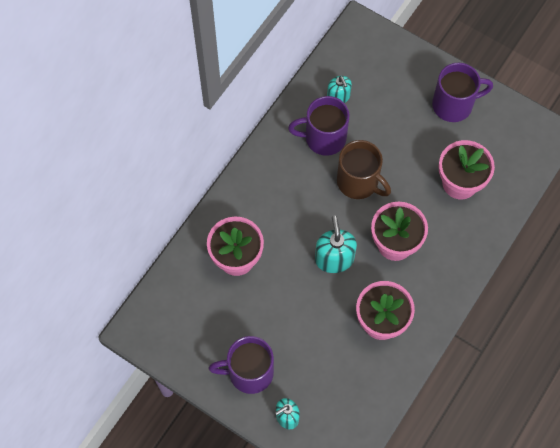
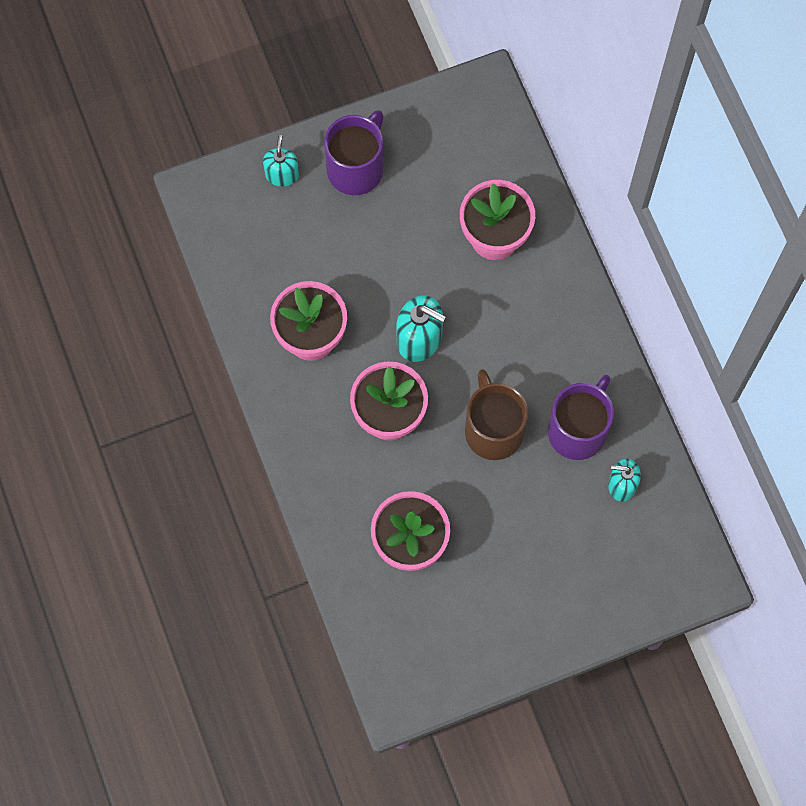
camera: 125 degrees right, 5 degrees up
(359, 182) = (493, 430): brown mug -> brown mug turned 90 degrees clockwise
(454, 105) = (516, 615): purple mug -> none

